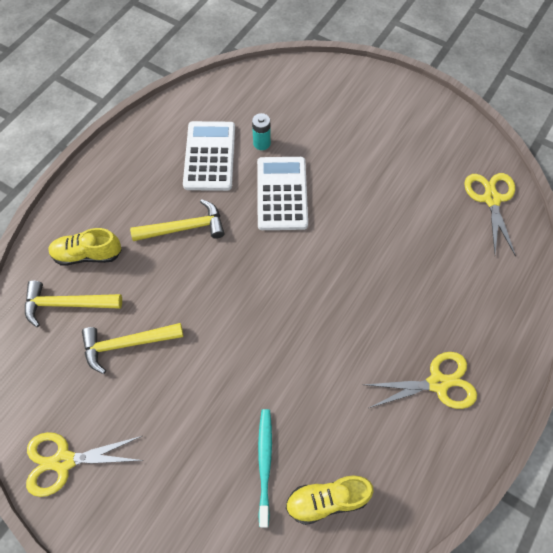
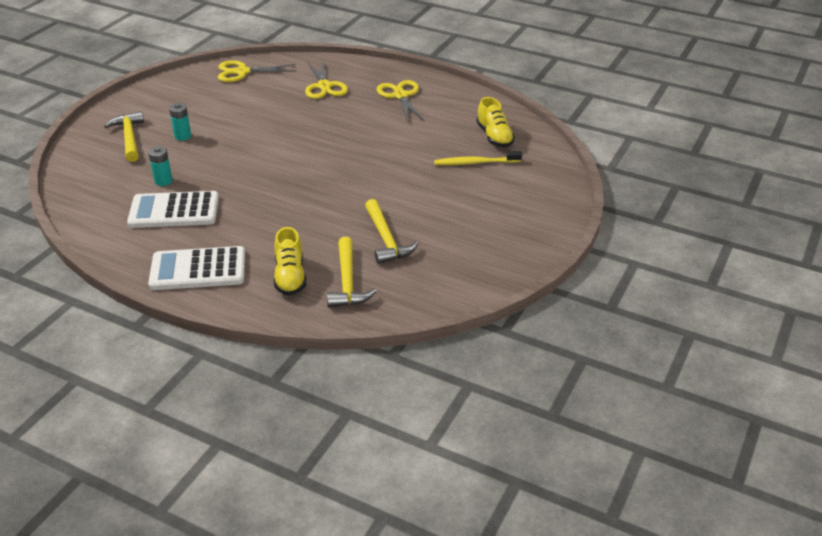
camera: 95 degrees left, 25 degrees down
(64, 461) = (498, 261): yellow scissors -> yellow scissors (324, 86)
(184, 228) = (261, 219): yellow hammer -> yellow hammer (129, 137)
(265, 463) = (475, 163): turquoise toothbrush -> yellow toothbrush
(282, 193) = (226, 167): white calculator -> white calculator (198, 269)
(344, 152) = (182, 136): none -> turquoise battery

